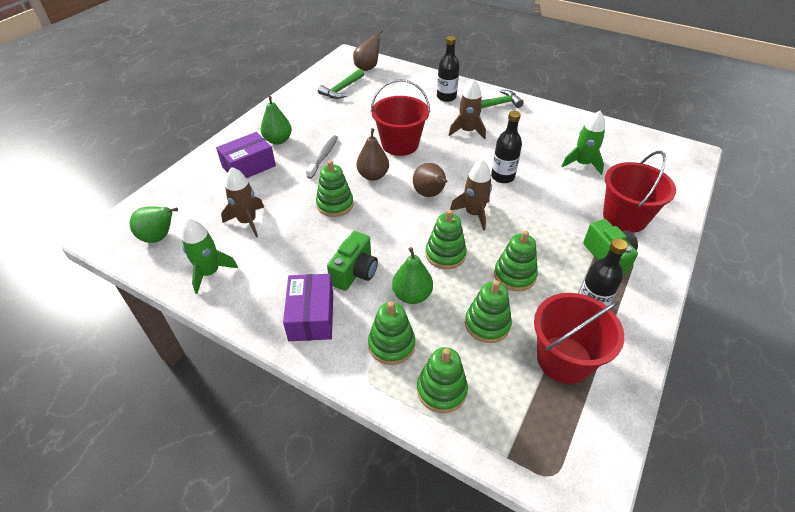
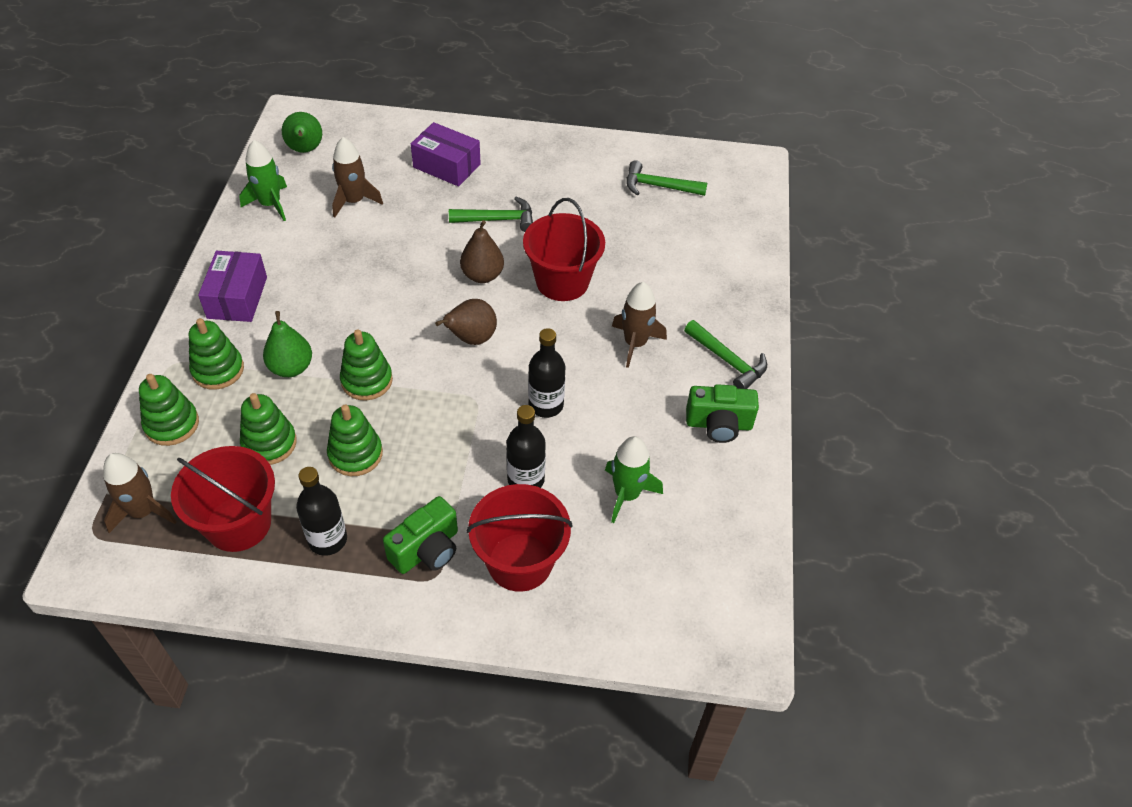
camera: 65 degrees right, 5 degrees up
(278, 140) = (508, 170): green pear -> none
(311, 316) = (237, 297): purple box -> purple box turned 60 degrees counterclockwise
(323, 156) = (497, 220): grey toothbrush -> green hammer
(335, 204) = (412, 259): green stacking toy -> none
(355, 272) = (309, 311): green camera -> green camera (719, 424)
(367, 68) = (734, 193): brown pear -> none
(446, 97) = (711, 299): black bottle -> black bottle (526, 479)
(474, 214) = (452, 391): brown rocket -> brown rocket (143, 512)

